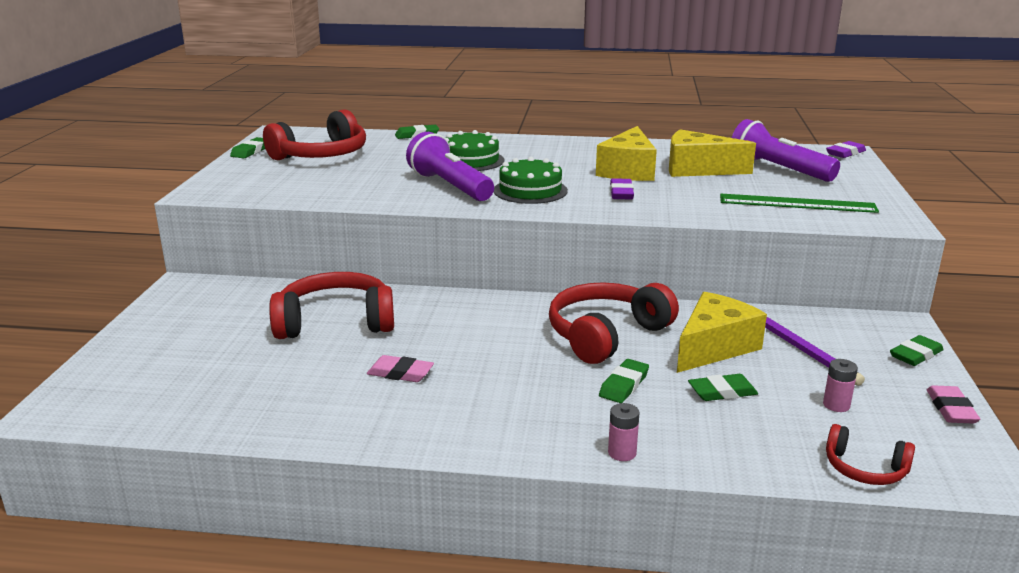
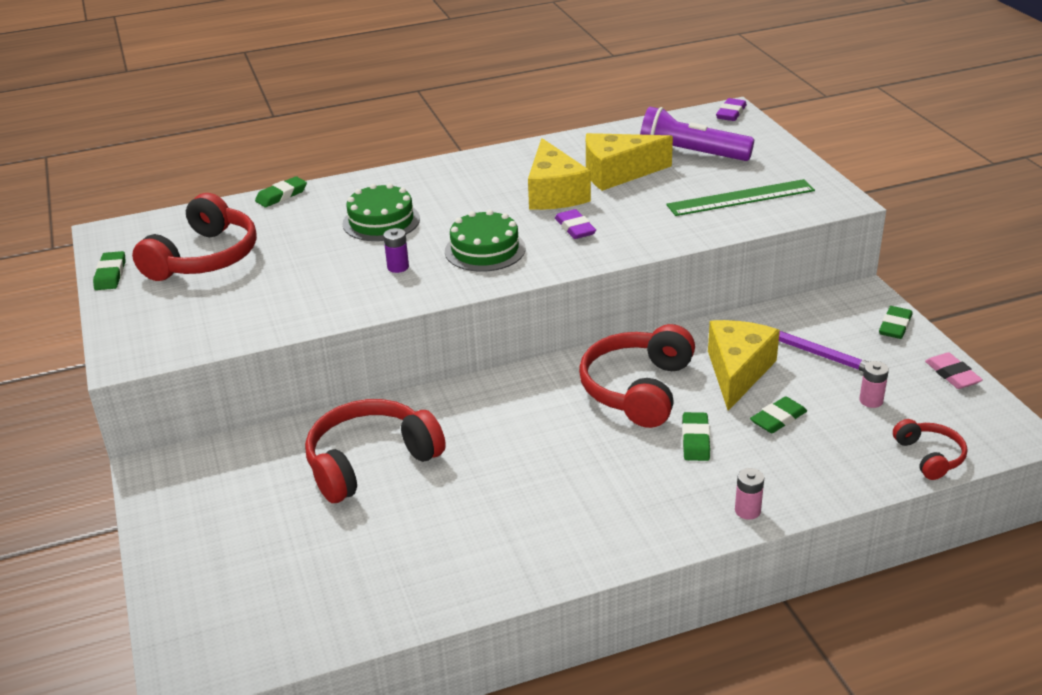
camera: 25 degrees left, 10 degrees up
(400, 373) = (491, 499): pink eraser -> none
(450, 186) = (398, 267): purple flashlight -> purple battery
(865, 469) = (930, 456): red headphones -> red headphones turned 105 degrees counterclockwise

